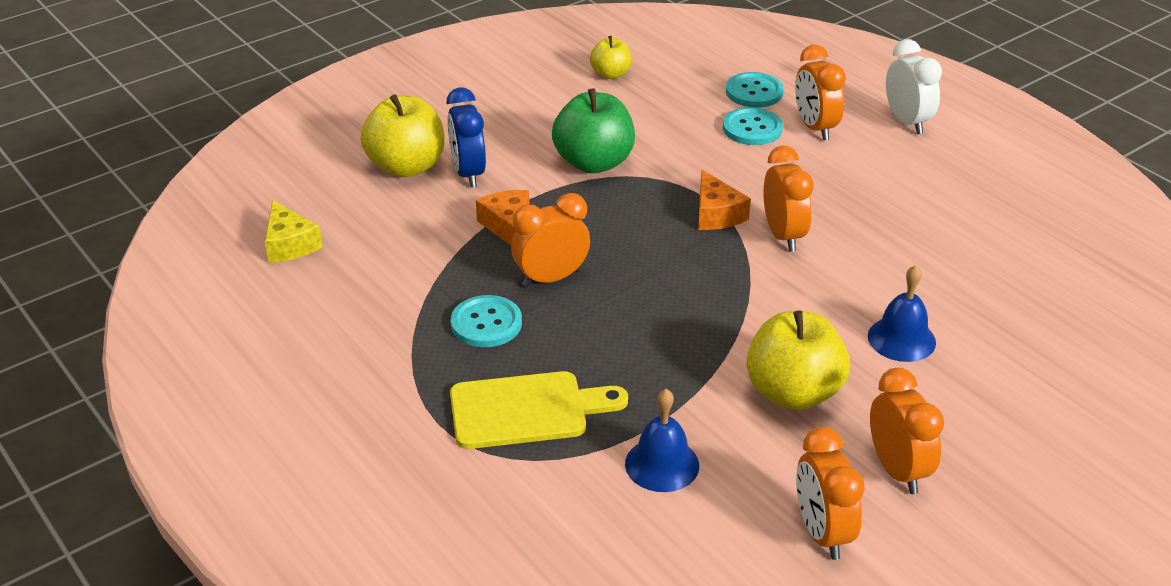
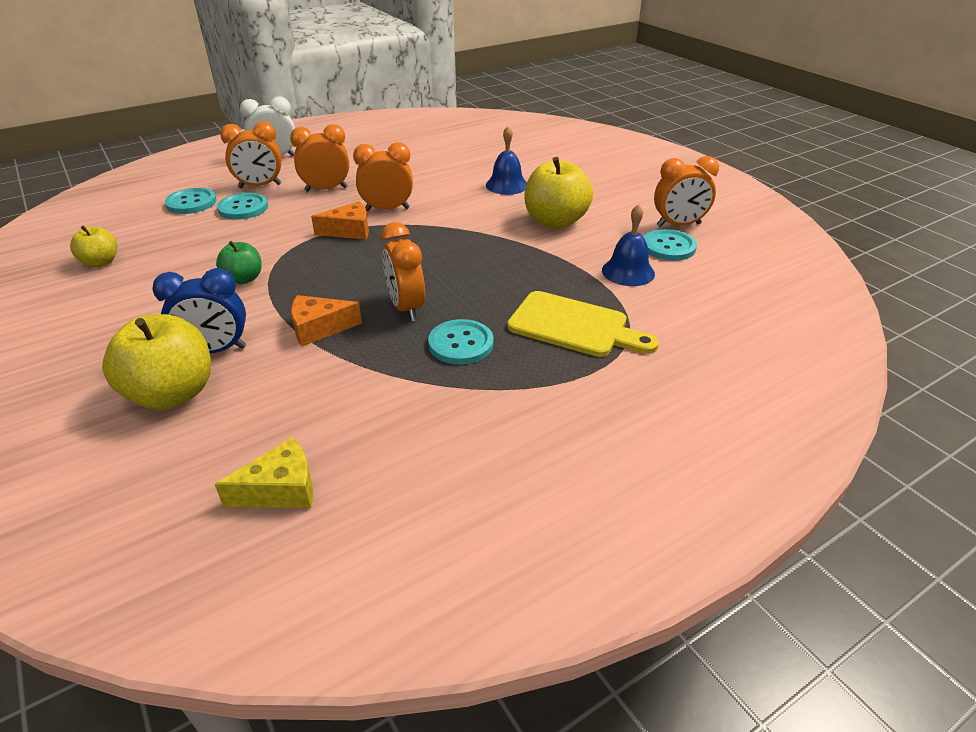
camera: 85 degrees left, 0 degrees up
(526, 410) = (574, 326): yellow cutting board -> yellow cutting board turned 120 degrees clockwise
(594, 163) = (244, 279): green apple -> green apple, size x0.56
(744, 514) = (668, 247): none -> turquoise button
(897, 470) = (622, 199): orange clock -> orange clock (326, 189)

